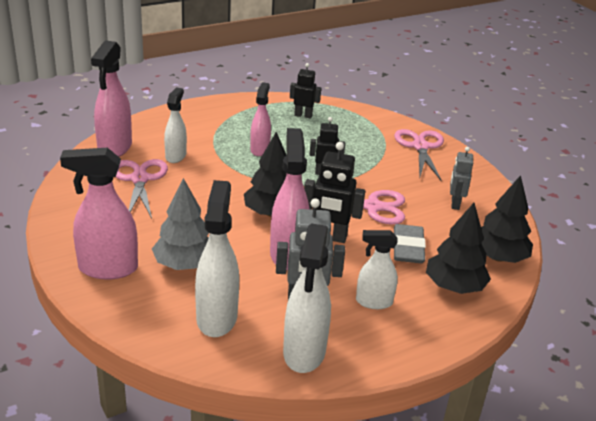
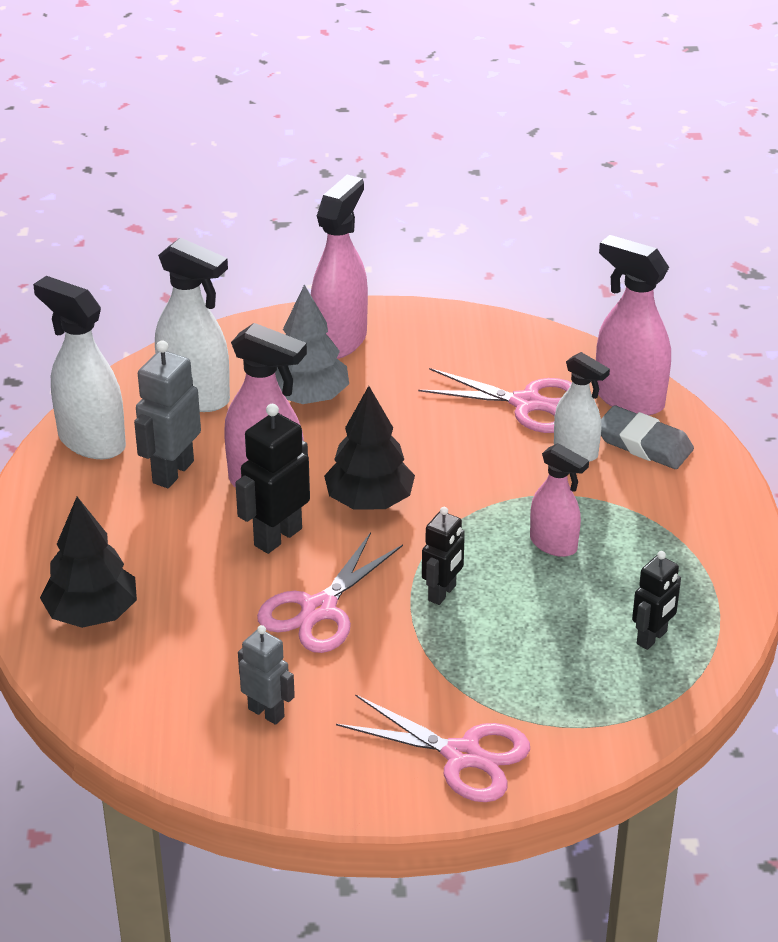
camera: 120 degrees right, 5 degrees up
(373, 302) = (124, 526): white spray bottle -> none
(408, 248) = (200, 605): grey eraser -> grey eraser (644, 444)
(498, 257) = (111, 693): black tree -> none

